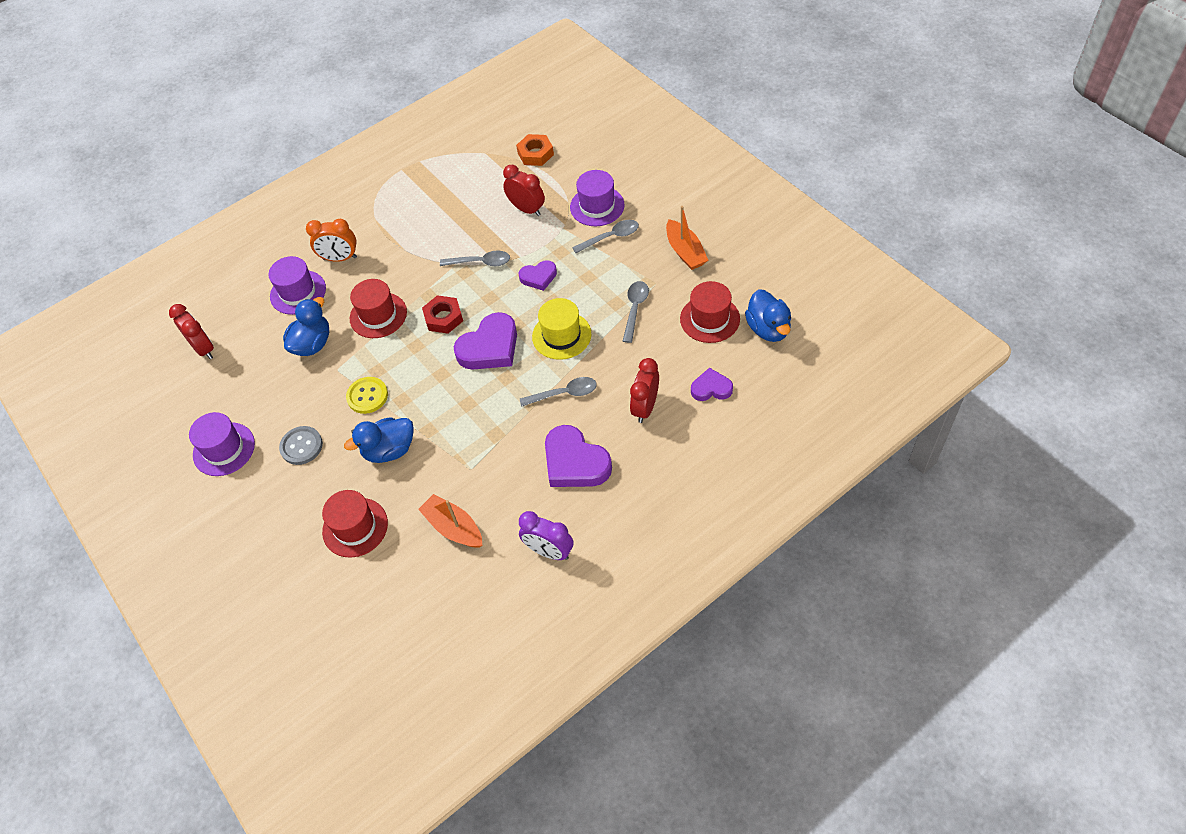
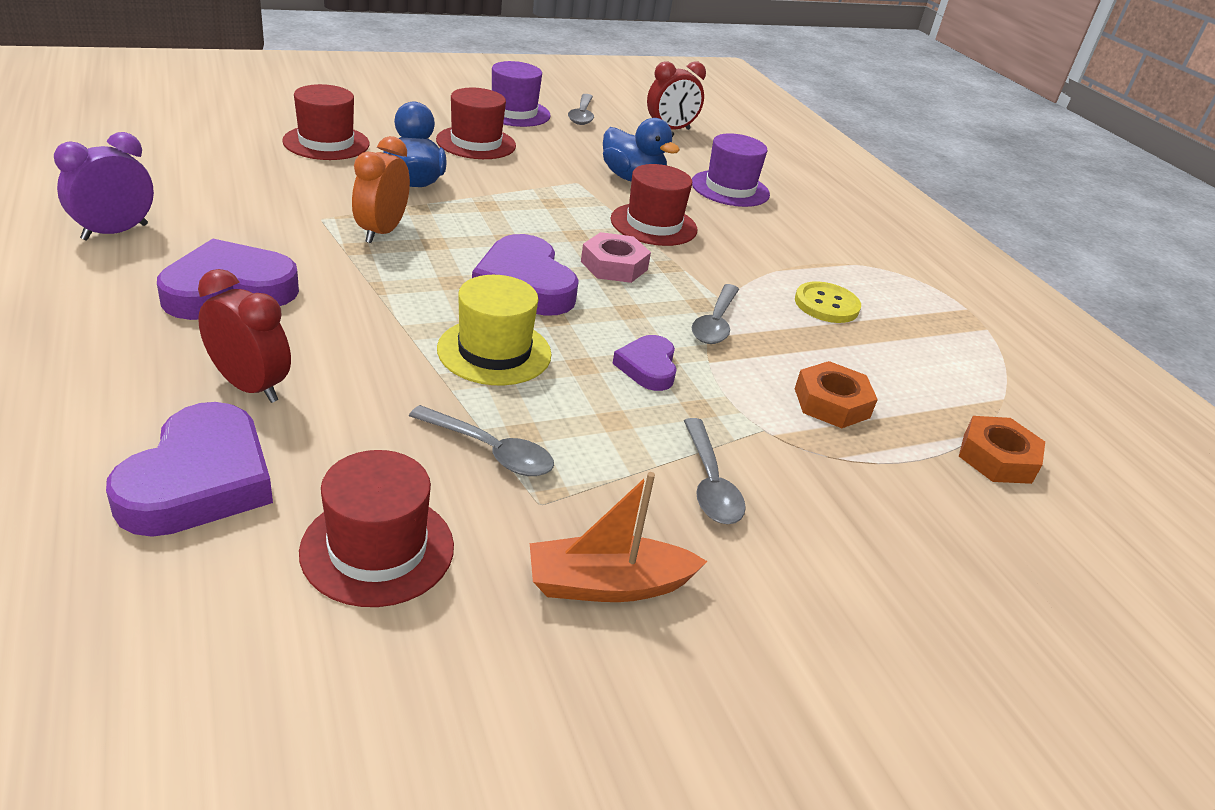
camera: 95 degrees right, 20 degrees down
(301, 446) = (476, 143): grey button -> red hat
(340, 258) = (781, 224): orange clock -> orange clock (381, 232)
(367, 396) = (515, 189): yellow button -> yellow button (826, 305)
(443, 318) = (614, 265): red nut -> pink nut
(454, 528) = (246, 188): orange boat -> none
(527, 209) = (832, 403): red clock -> orange nut
(564, 393) = (369, 319): grey spoon -> grey spoon (582, 115)
(597, 206) = (812, 493): purple hat -> none
(711, 388) = (199, 481): purple heart -> purple heart, size x1.74
(768, 329) = (259, 642): blue duck -> none

